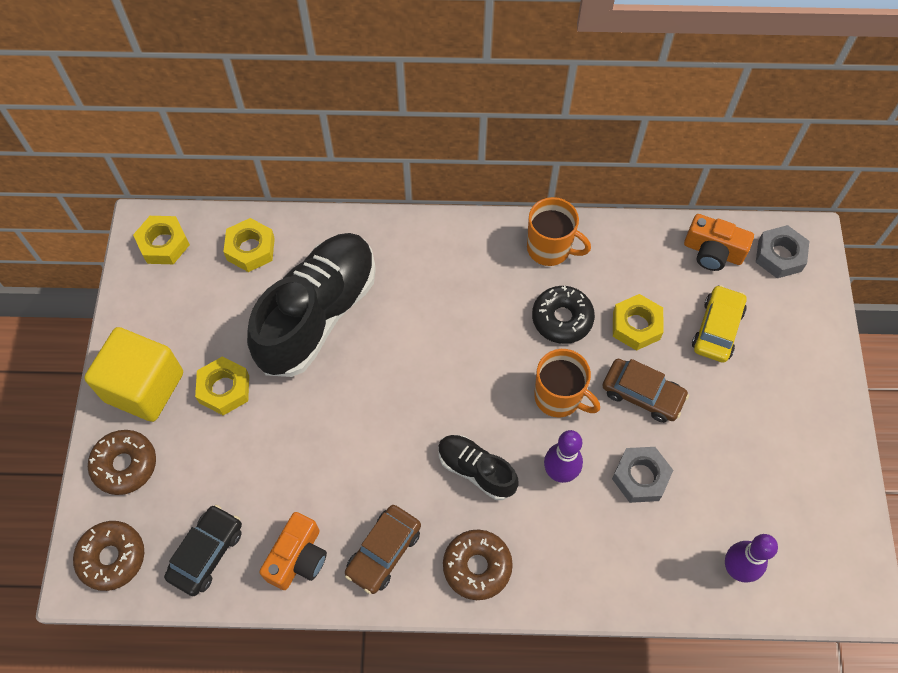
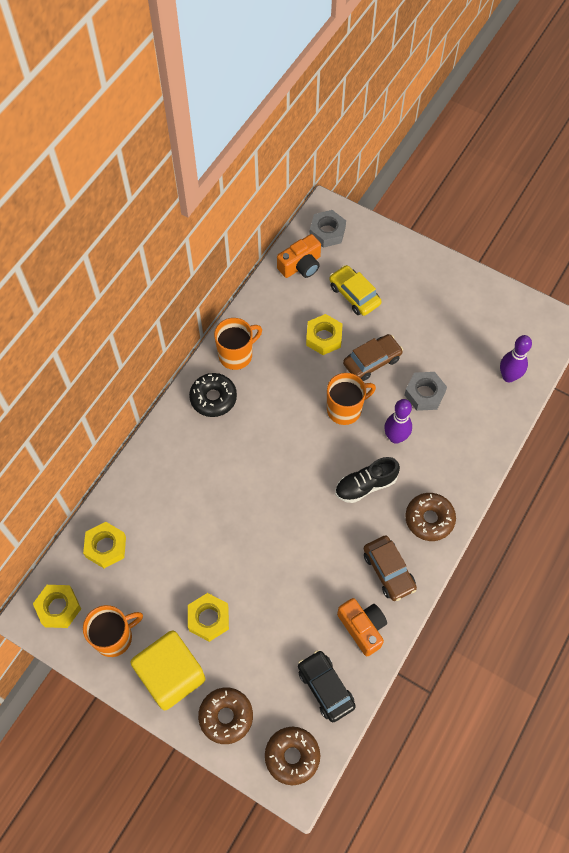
camera: 60 degrees left, 0 degrees up
(158, 311) = (114, 637): none -> orange mug
(317, 314) = (190, 527): black shoe -> none
(562, 319) = (292, 377): black donut -> black donut (213, 398)

